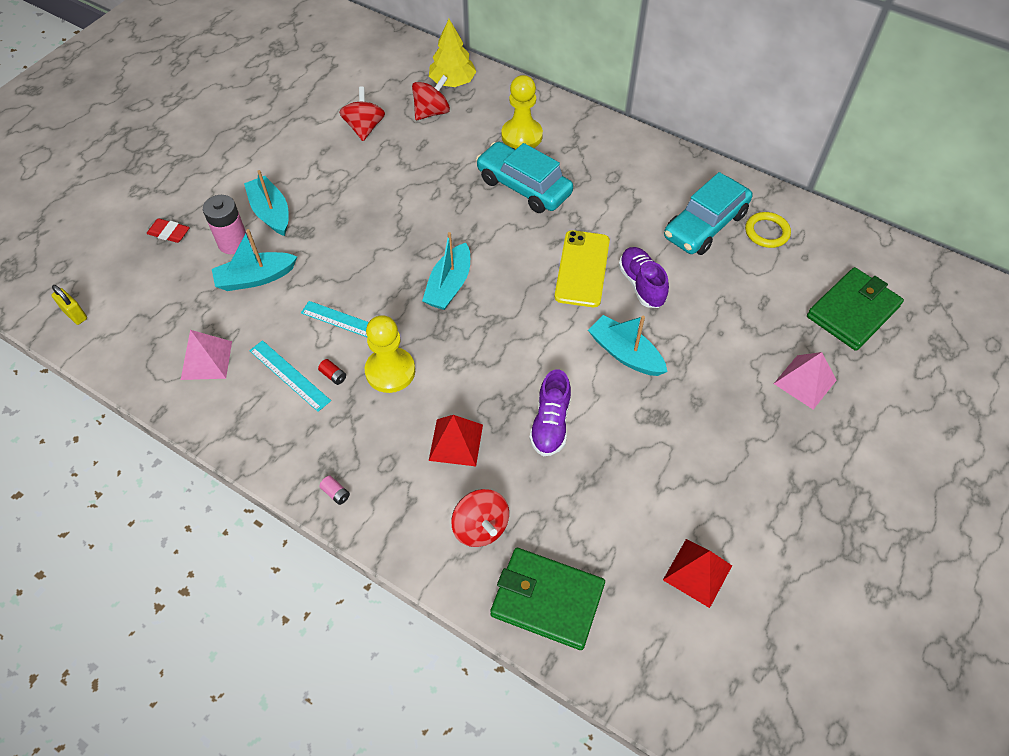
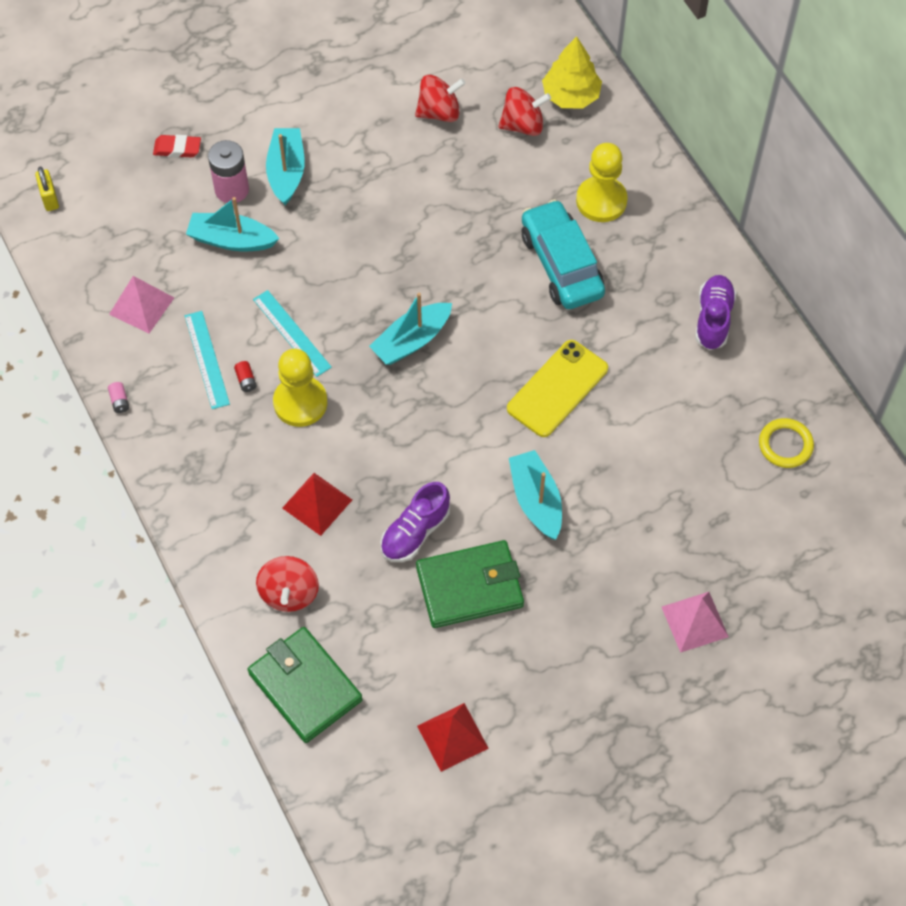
camera: 30 degrees right, 5 degrees up
(169, 233) = (177, 148): red eraser -> red eraser turned 45 degrees counterclockwise
(336, 493) = (183, 495): pink battery -> pink battery (119, 401)
(364, 128) = (439, 112): red spinning top -> red spinning top turned 45 degrees clockwise
(641, 284) = (606, 436): purple shoe -> purple shoe (713, 319)
(705, 225) = (723, 404): turquoise car -> none
(852, 311) = (806, 577): green wallet -> green wallet (469, 586)

